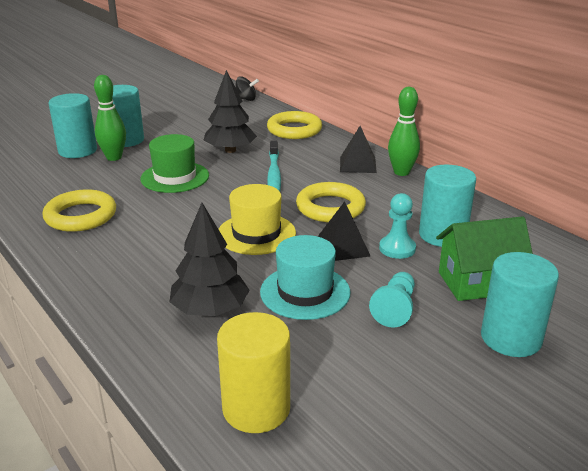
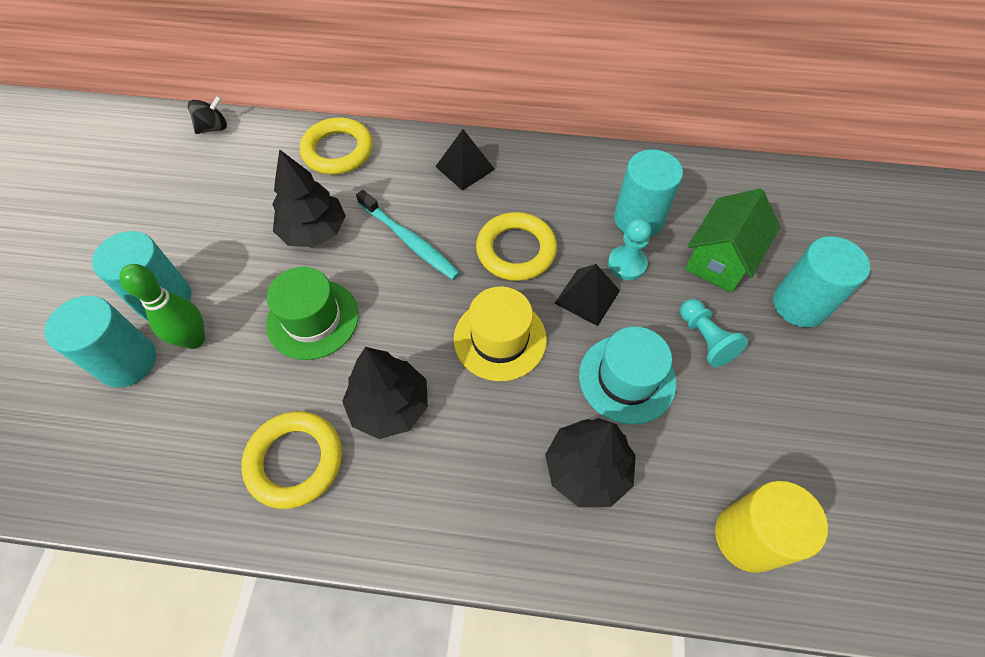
camera: 45 degrees left, 30 degrees up
(154, 224) = (390, 406): none -> black tree
(401, 172) = (514, 153): green bowling pin -> none

